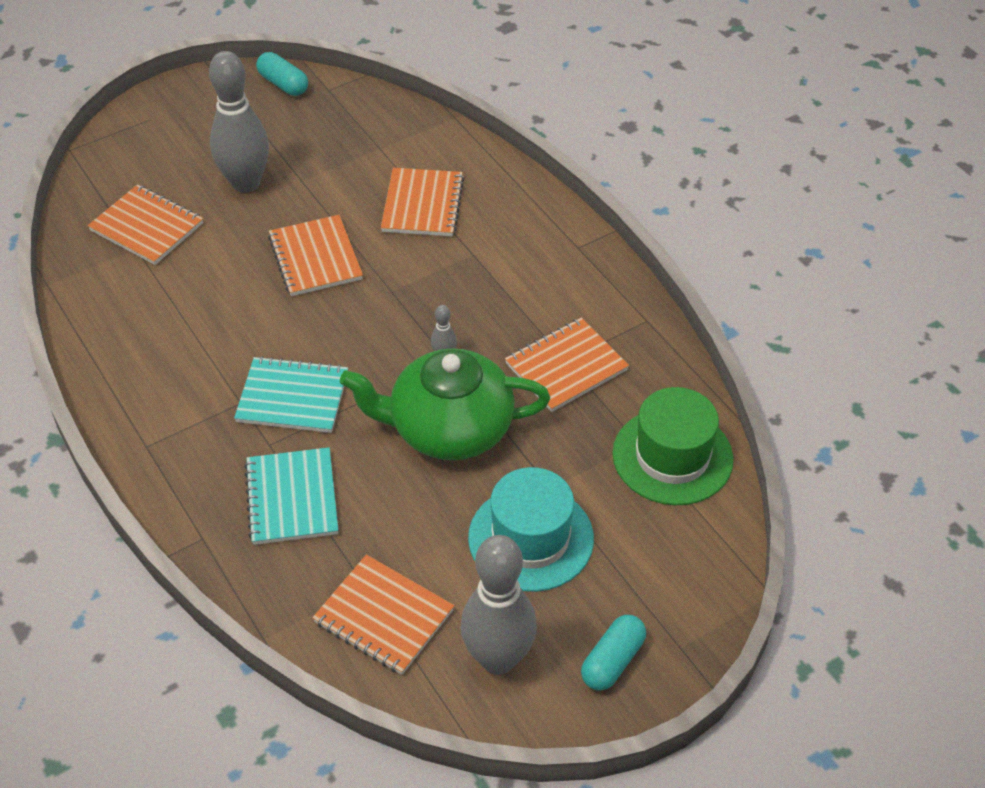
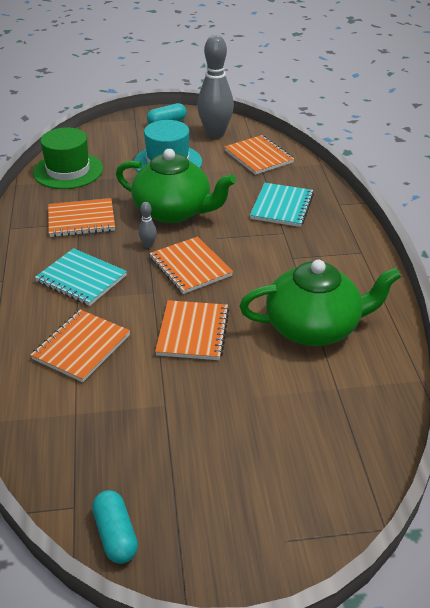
camera: 155 degrees left, 10 degrees down
(146, 227) = (322, 405): orange notebook -> orange notebook (190, 267)
(179, 308) = (314, 327): none -> green teapot
(246, 183) = (216, 419): grey bowling pin -> none
(292, 397) = (257, 251): turquoise notebook -> turquoise notebook (81, 279)

